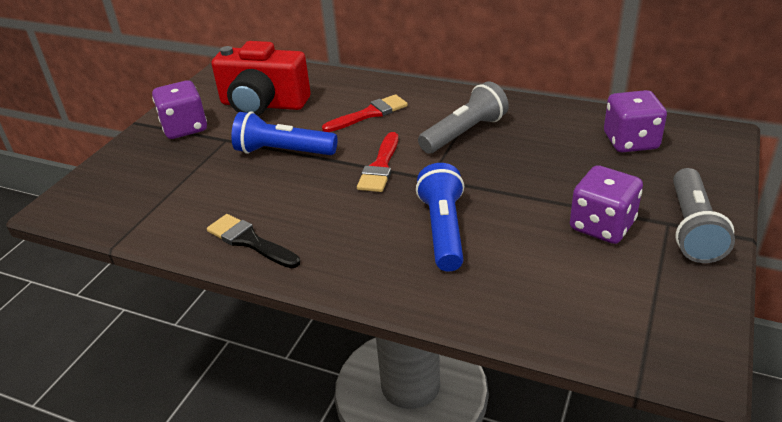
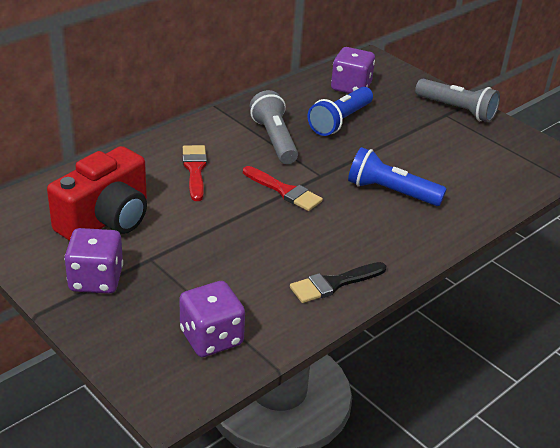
camera: 70 degrees left, 0 degrees up
(283, 152) = (210, 231): blue flashlight -> blue flashlight (340, 121)
(602, 226) = (432, 135): purple dice -> purple dice (211, 338)

